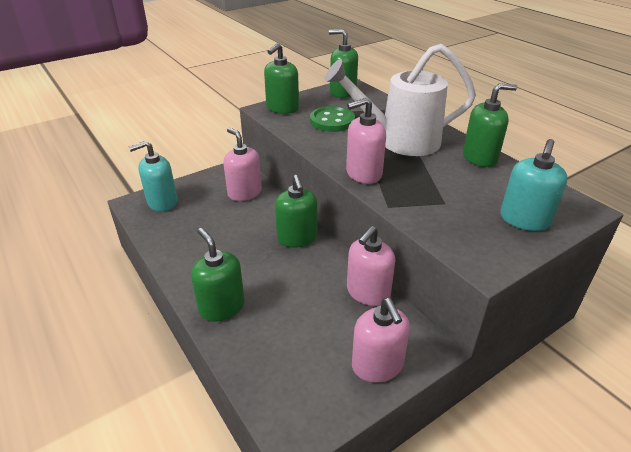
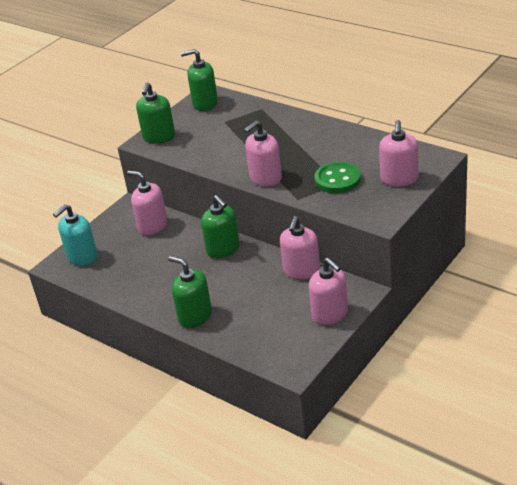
camera: 15 degrees left, 0 degrees up
(332, 121) = (212, 137): green button -> green button (337, 179)
(400, 141) = (281, 140): white watering can -> none
(480, 157) = (352, 137): green soap dispenser -> none
(524, 220) = (399, 179): turquoise soap dispenser -> pink soap dispenser

